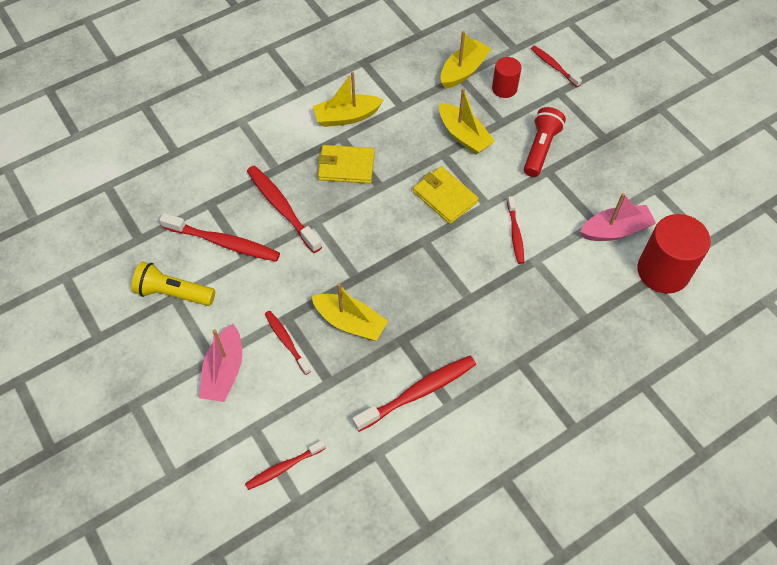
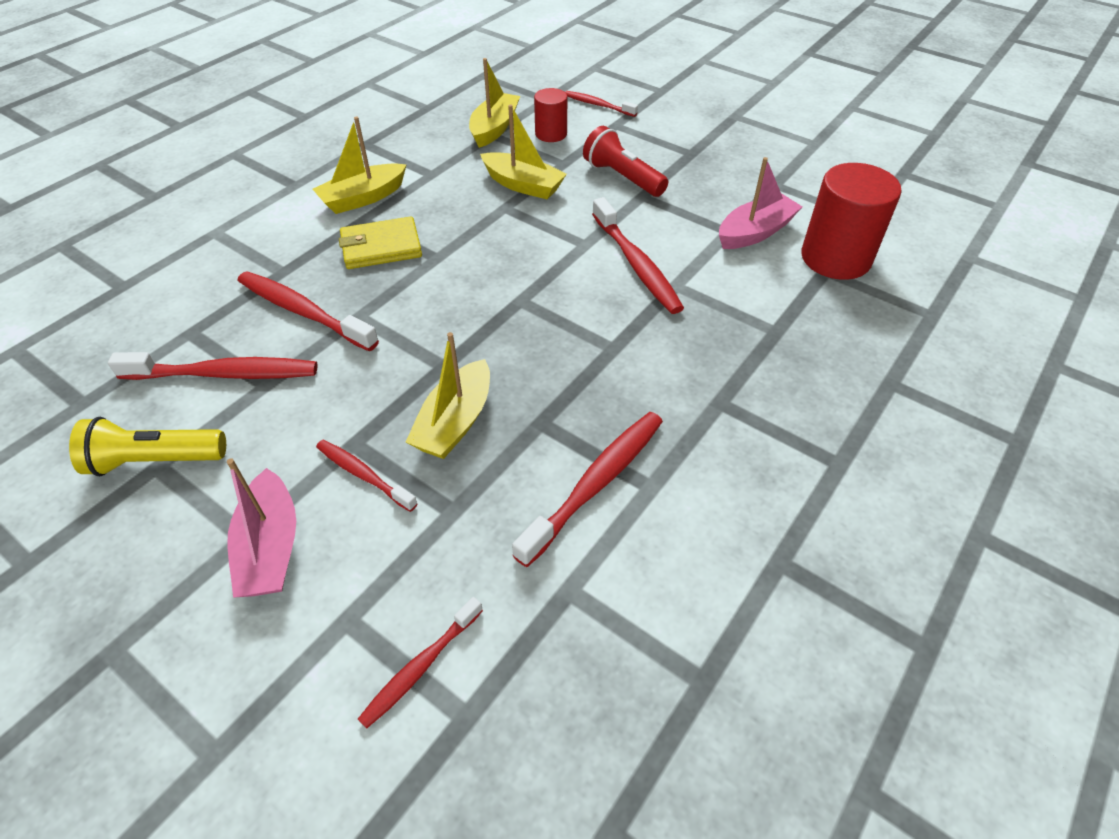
camera: 20 degrees left, 10 degrees down
(350, 322) = (455, 422): yellow boat -> yellow boat turned 105 degrees clockwise
(445, 197) = (527, 248): yellow wallet -> none
(515, 234) = (636, 264): red toothbrush -> red toothbrush, size x1.66
(540, 149) = (622, 177): red flashlight -> red flashlight turned 45 degrees counterclockwise

